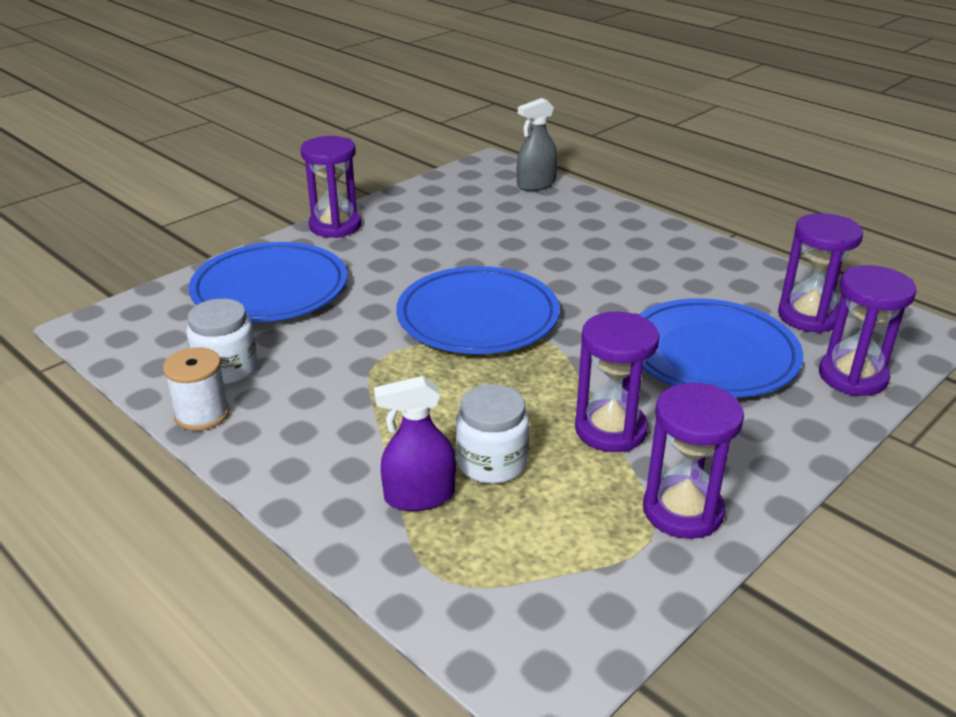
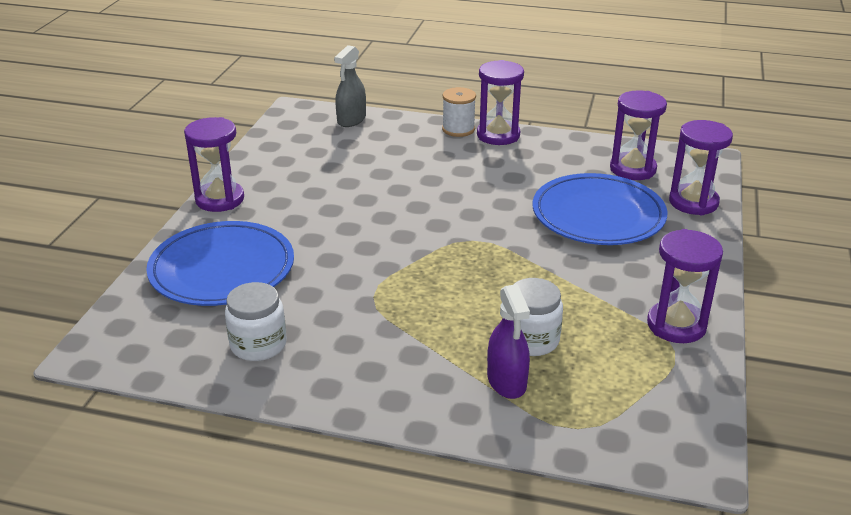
camera: 30 degrees left, 0 degrees up
(202, 414) = (279, 386): white spool -> white spool (458, 129)
(419, 496) = (506, 381): purple spray bottle -> purple spray bottle turned 60 degrees counterclockwise
(478, 317) = (414, 239): blue plate -> none
(610, 430) = (584, 289): purple hourglass -> purple hourglass (498, 135)

